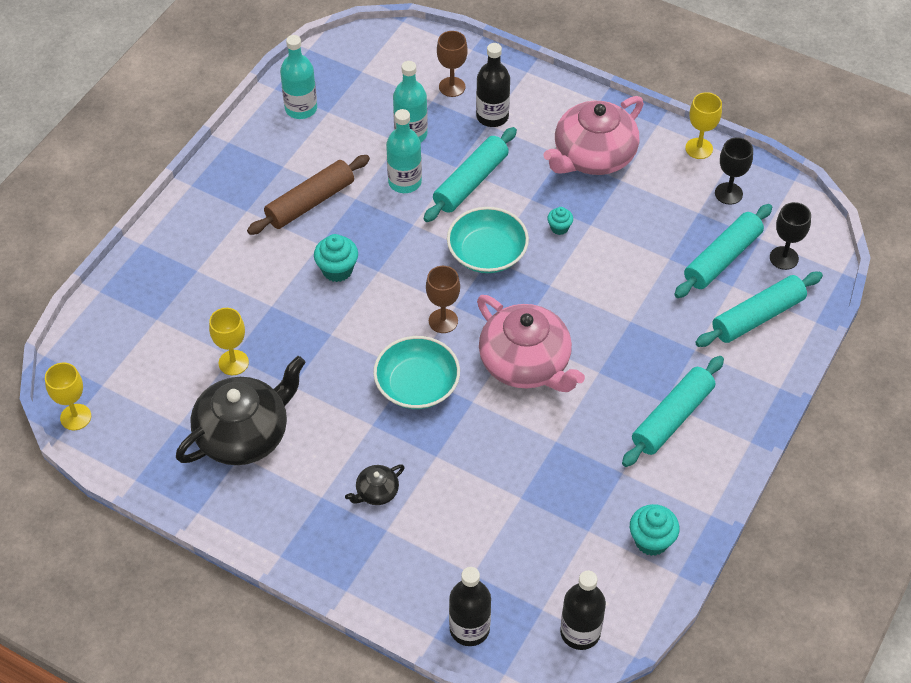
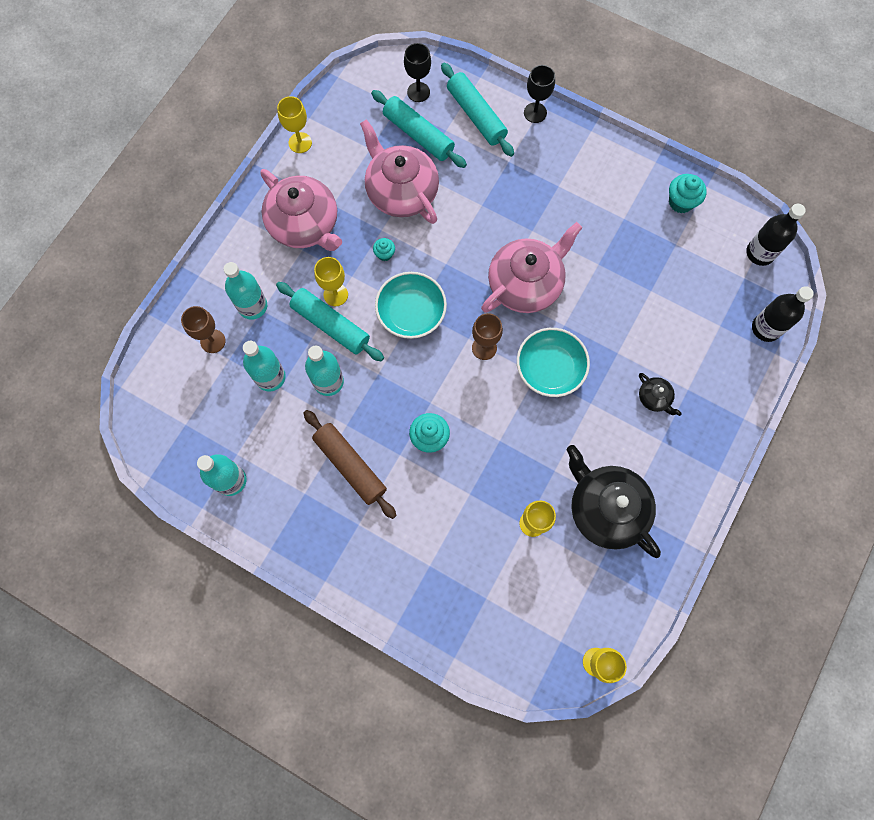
camera: 90 degrees left, 20 degrees up
(492, 116) = (253, 306): black bottle -> turquoise bottle
(507, 185) = (335, 295): none -> yellow goblet
(642, 242) = (401, 191): none -> pink teapot
(672, 418) = (573, 181): turquoise rolling pin -> none
(728, 193) = (350, 125): black goblet -> black goblet (535, 113)

